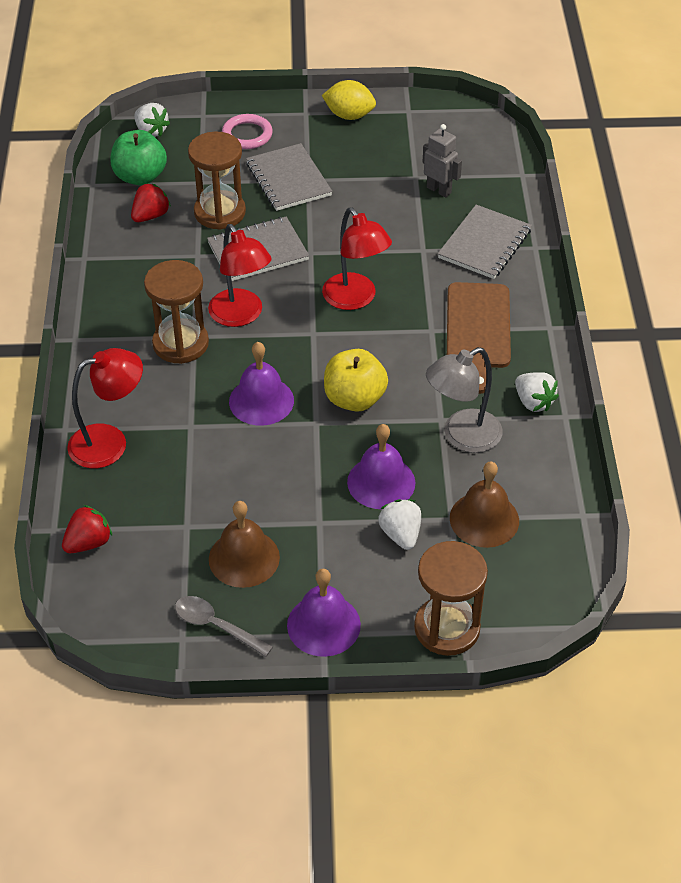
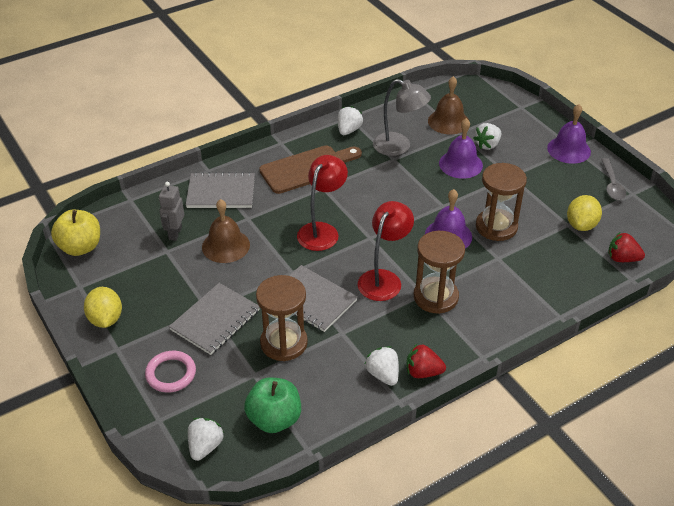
camera: 120 degrees left, 5 degrees down
(110, 442) = (547, 288): red lamp -> none
(122, 261) = (383, 374): none -> white strawberry
(150, 216) = (318, 385): red strawberry -> red strawberry (423, 372)
(174, 539) = (581, 225): none -> yellow lemon
(244, 558) = (562, 193): brown bell -> brown bell (226, 246)
(354, 399) = (409, 197): yellow apple -> yellow apple (80, 247)
(447, 628) = (526, 112): brown hourglass -> brown hourglass (496, 227)

